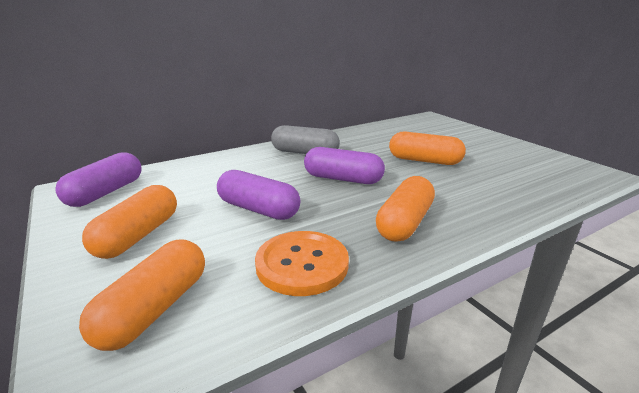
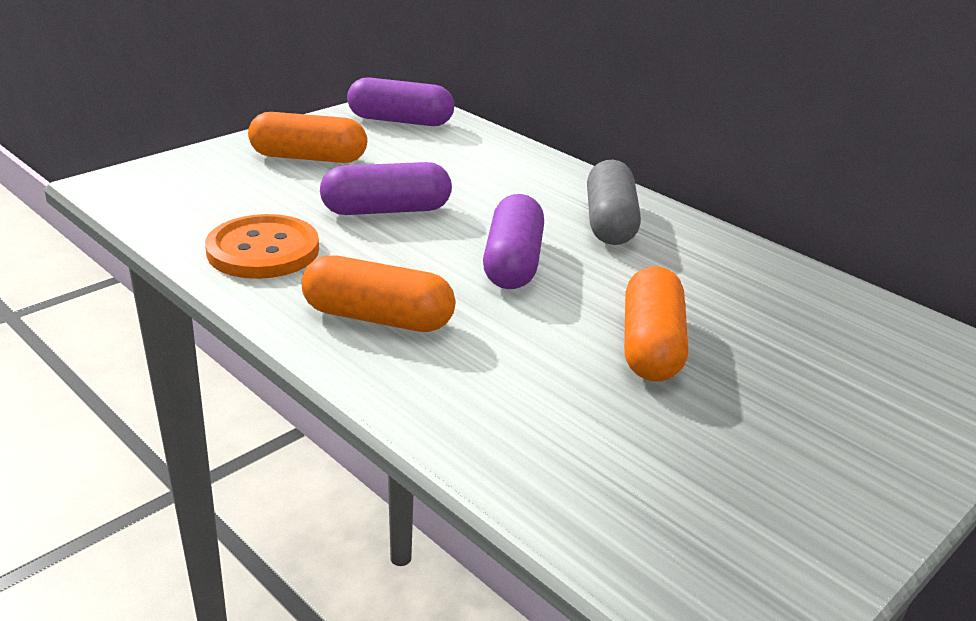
camera: 75 degrees right, 5 degrees up
(155, 309) = (189, 191): orange capsule -> none
(258, 209) = (386, 210): purple capsule -> purple capsule turned 60 degrees clockwise

